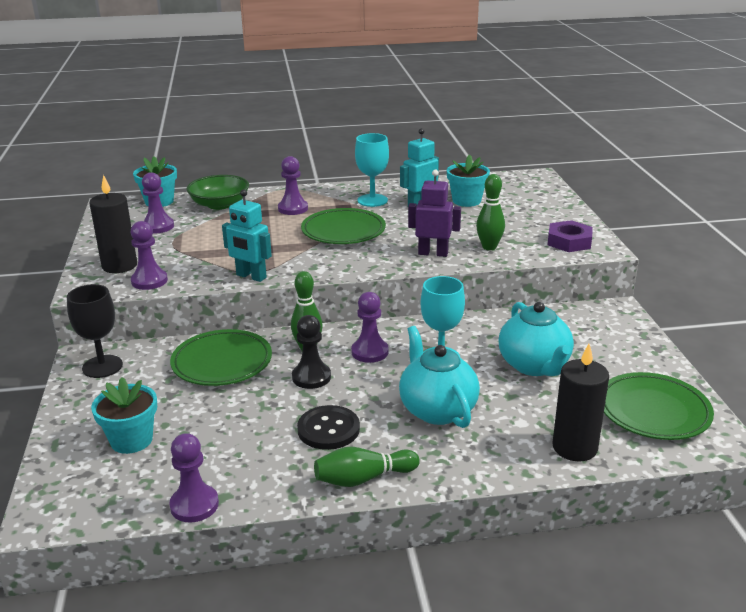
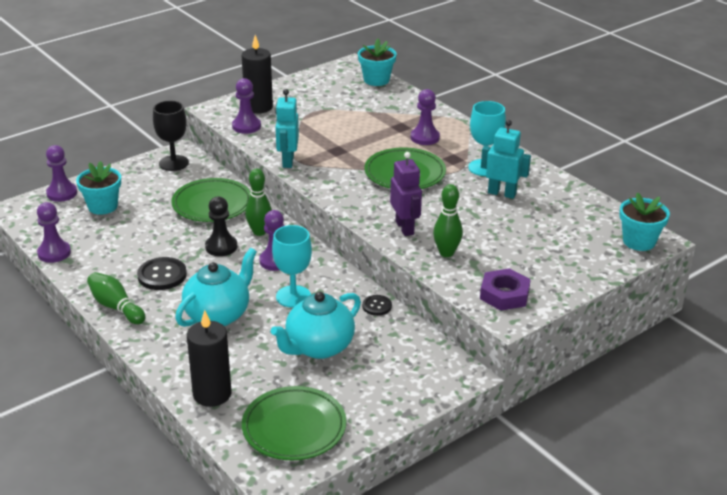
camera: 60 degrees right, 5 degrees up
(158, 226) = (333, 96): purple pawn -> purple pawn (62, 193)
(220, 204) = (398, 105): green bowl -> none
(466, 201) = (539, 215): turquoise flower pot -> turquoise flower pot (639, 241)
(491, 320) = (377, 306): none -> black button

